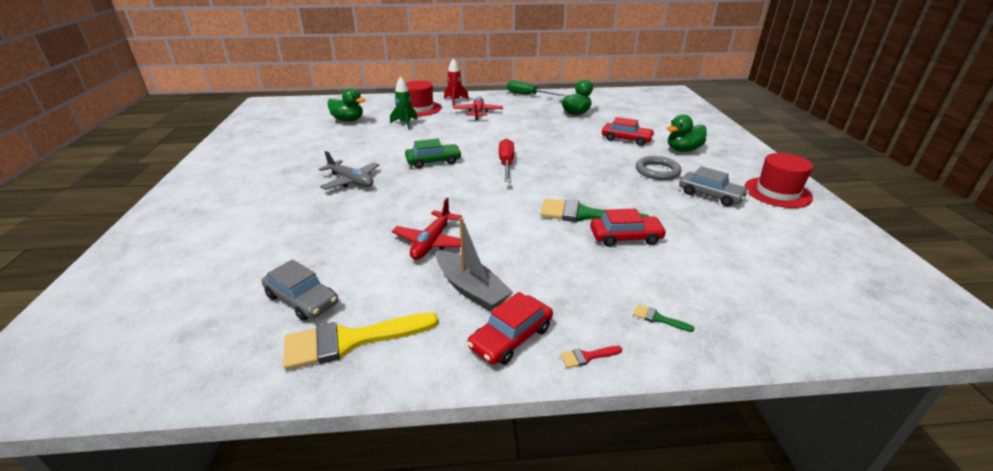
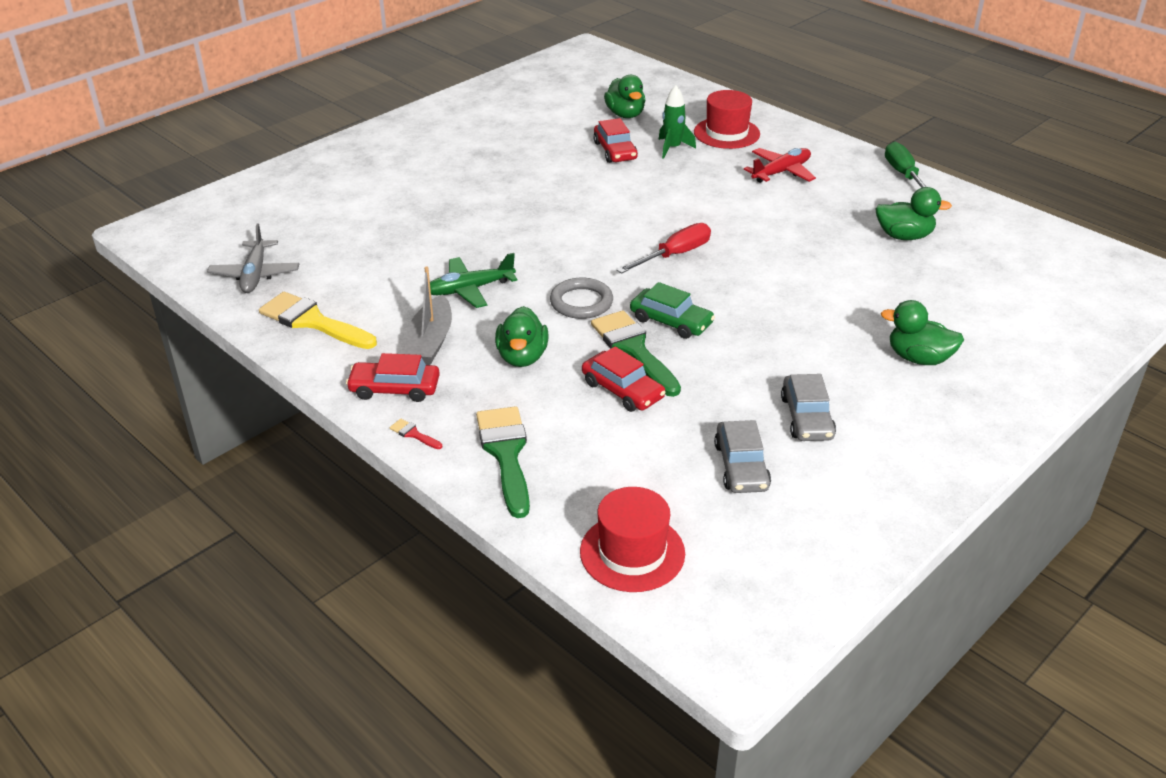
camera: 50 degrees right, 5 degrees up
(302, 299) = (328, 276): grey car -> grey car (741, 466)
(351, 181) = (509, 193): grey plane -> grey plane (255, 274)
(432, 242) = (470, 289): red plane -> green plane
(433, 161) = (613, 211): green car -> green car (671, 321)
(455, 101) = (789, 141): red rocket -> none
(543, 257) = (522, 357): none -> green duck
(626, 139) = (880, 304): red car -> red car (615, 151)
(657, 171) = (816, 359): grey ring -> grey ring (581, 302)
(658, 318) = (506, 454): green brush -> green brush, size x2.47
(777, 192) = (895, 468): red hat -> red hat (632, 552)

